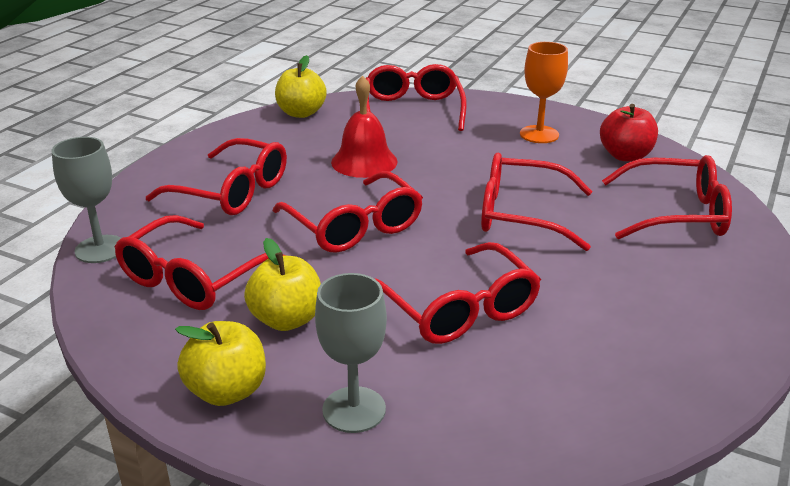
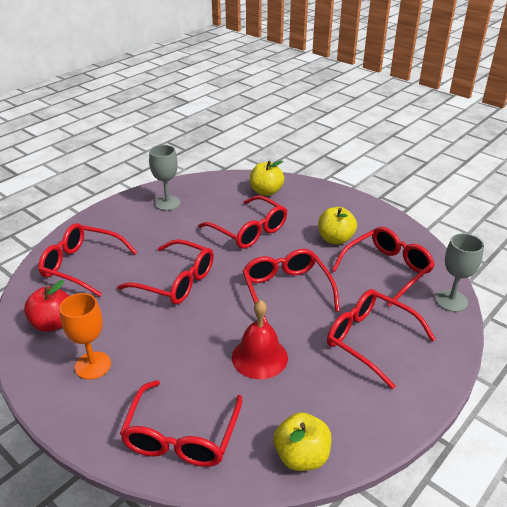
camera: 165 degrees left, 5 degrees up
(227, 391) = (363, 214): yellow apple -> yellow apple (266, 191)
(354, 409) = (311, 200): grey goblet -> grey goblet (167, 203)
(459, 309) = (249, 231): red glasses -> red glasses turned 150 degrees clockwise

